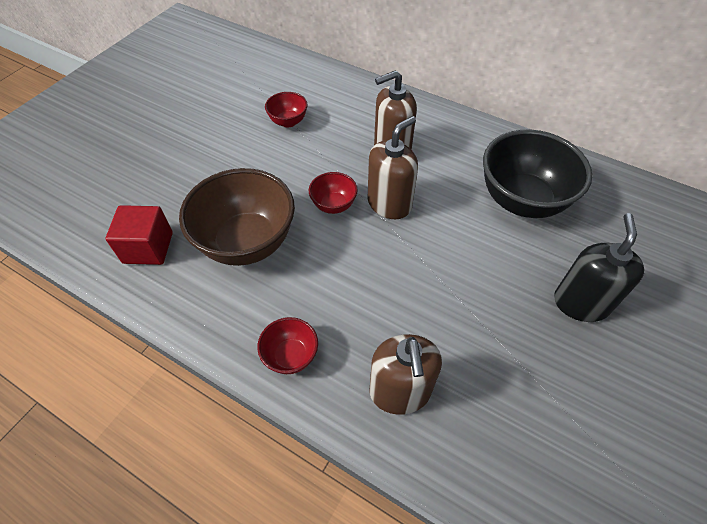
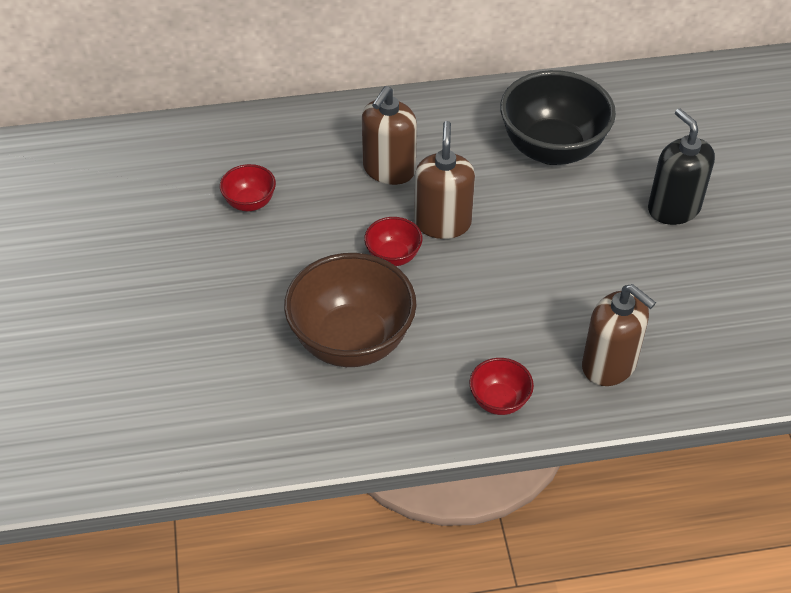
camera: 40 degrees left, 5 degrees down
(148, 248) = (260, 410): red cube -> none

